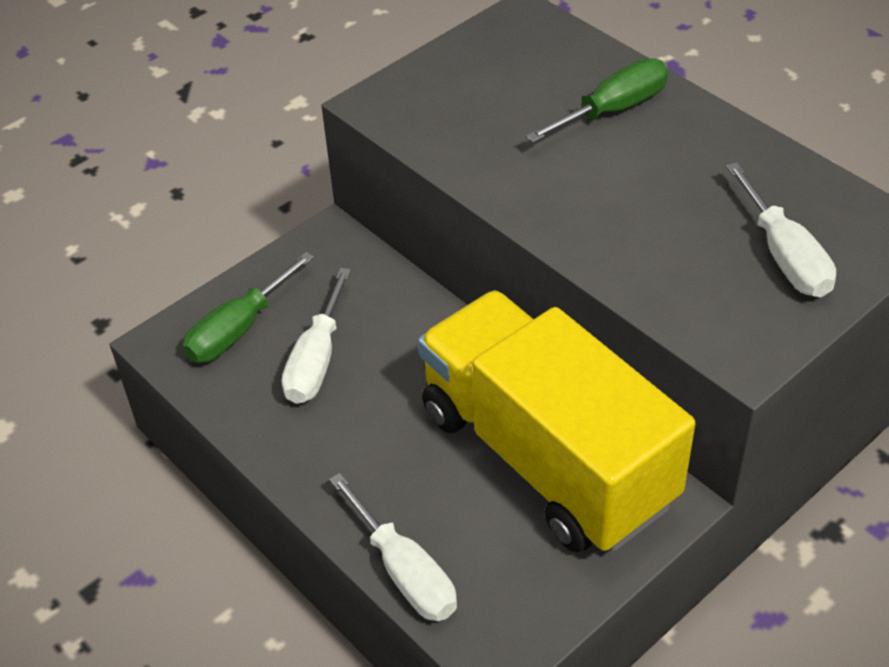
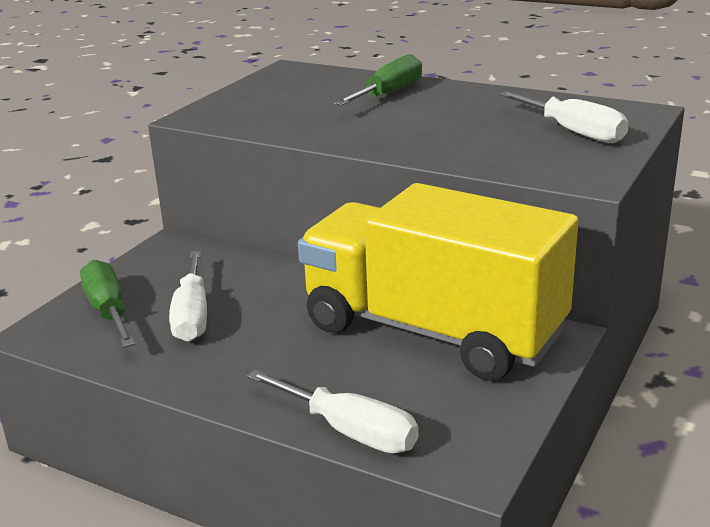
camera: 20 degrees left, 20 degrees down
(238, 329) = (109, 311): green screwdriver -> green screwdriver turned 135 degrees clockwise

